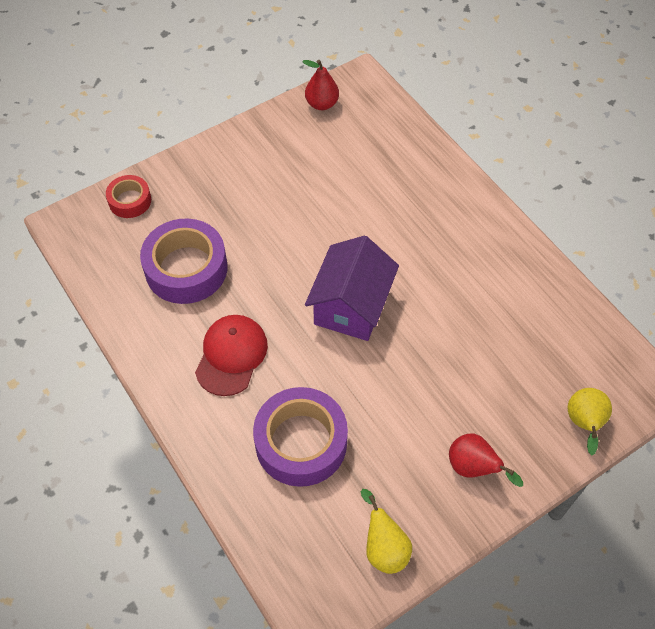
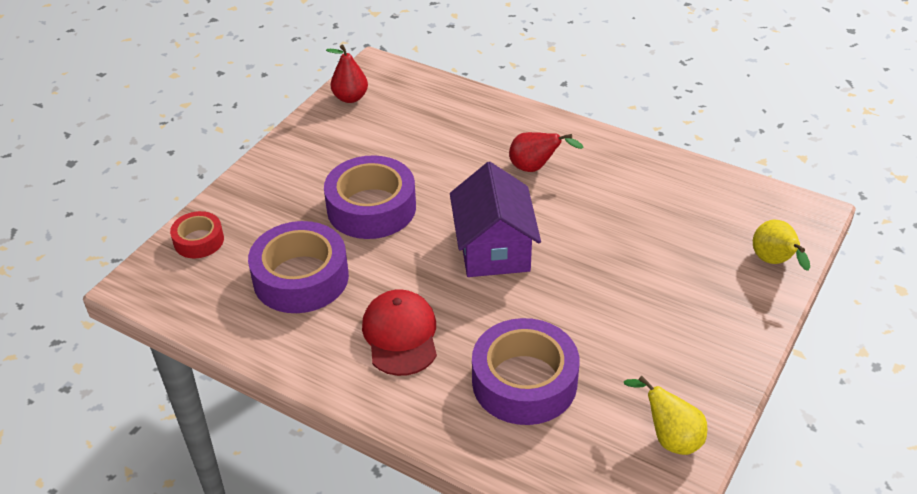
camera: 25 degrees left, 15 degrees down
(276, 224) = (371, 208): none -> purple tape
(474, 468) = (704, 336): red pear -> red pear (535, 168)

